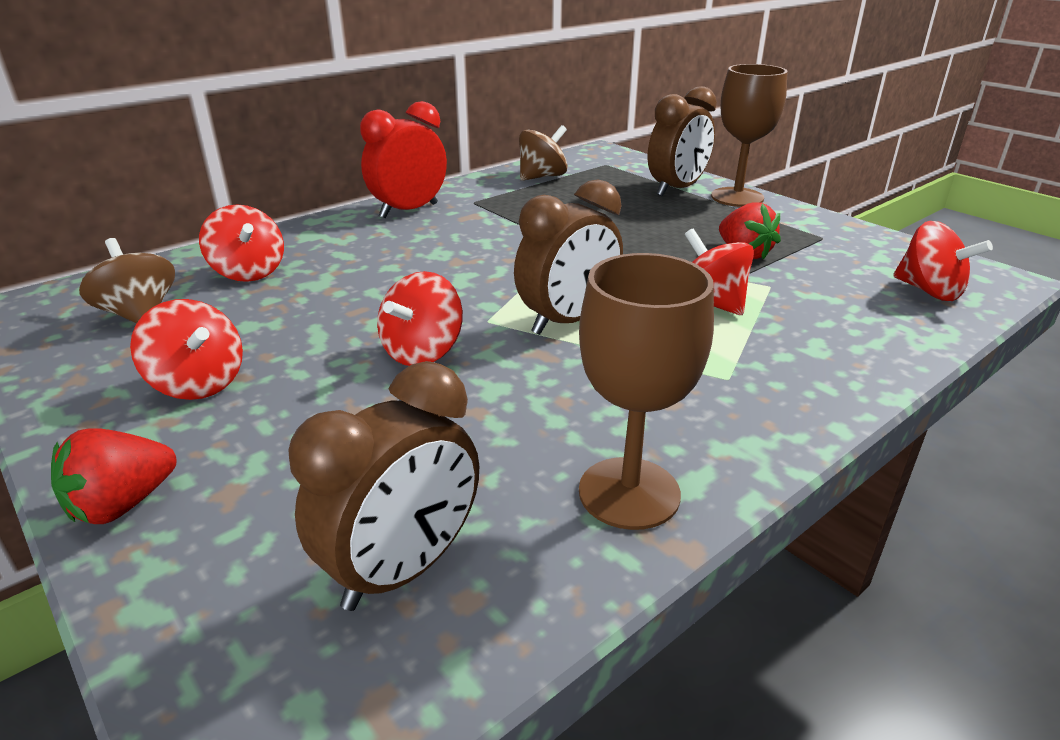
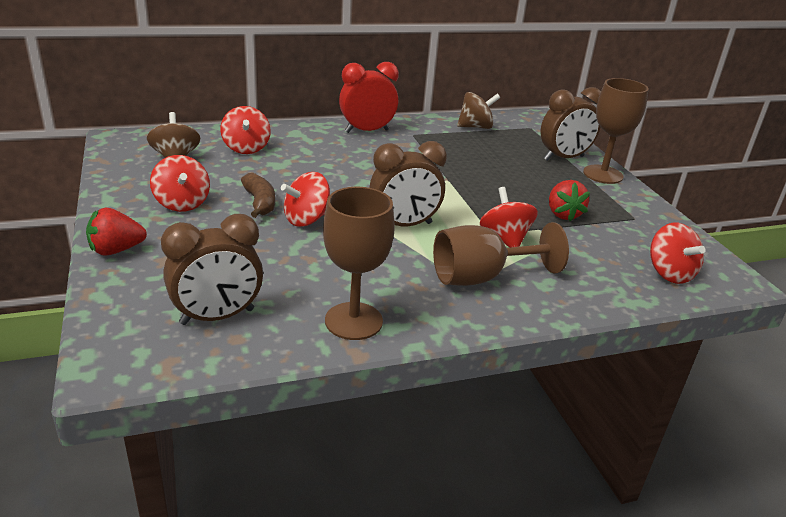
camera: 20 degrees right, 0 degrees up
(330, 347) = (260, 203): none -> brown banana
(734, 364) = (481, 277): none -> brown goblet

